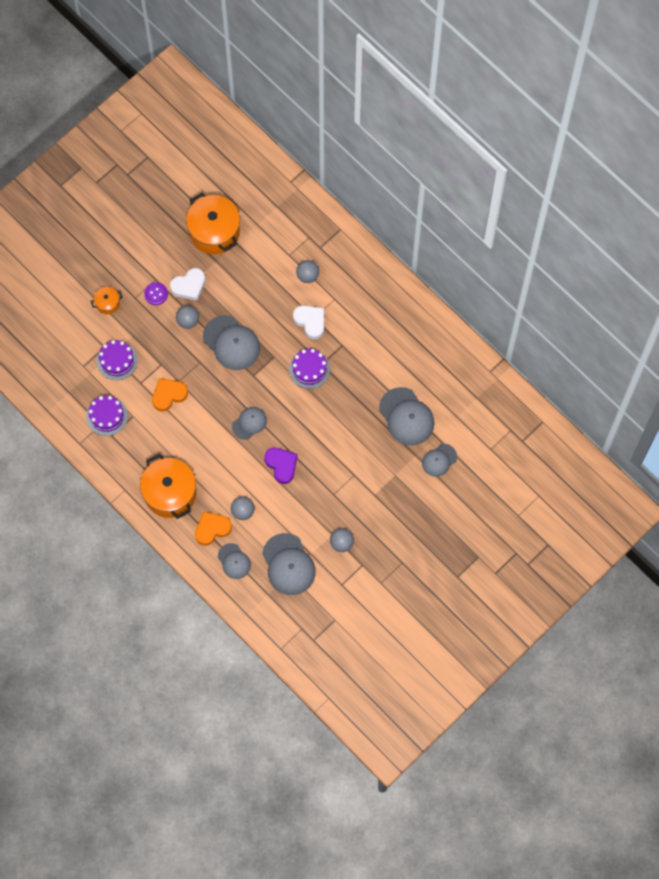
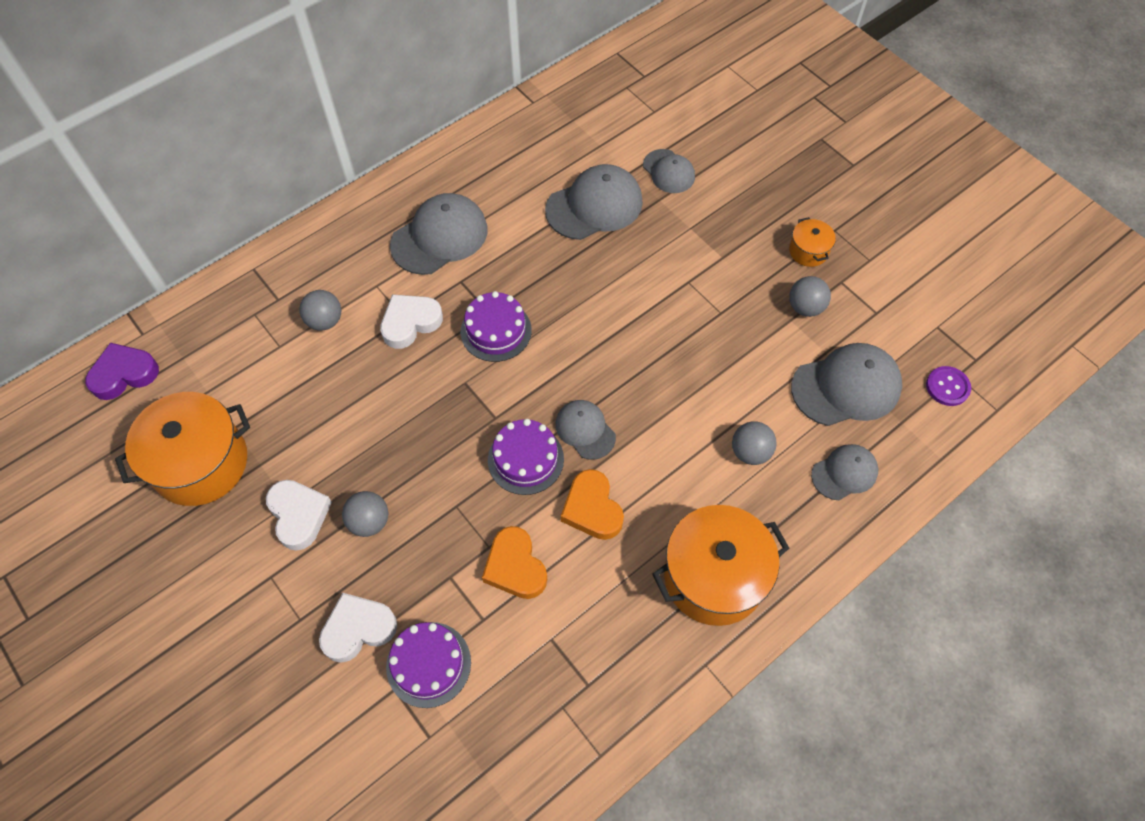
camera: 85 degrees left, 10 degrees down
(107, 303) = (300, 676): orange pot -> orange pot (808, 251)
(107, 416) = (545, 692): purple cake -> purple cake (525, 459)
(132, 325) = (358, 629): none -> white heart
(156, 294) = (301, 578): purple button -> purple button (947, 387)
(212, 529) = (784, 506): orange heart -> orange heart (592, 508)
(231, 343) = (427, 449): grey cap -> grey cap (439, 237)
(281, 465) = (666, 385): purple heart -> purple heart (124, 374)

